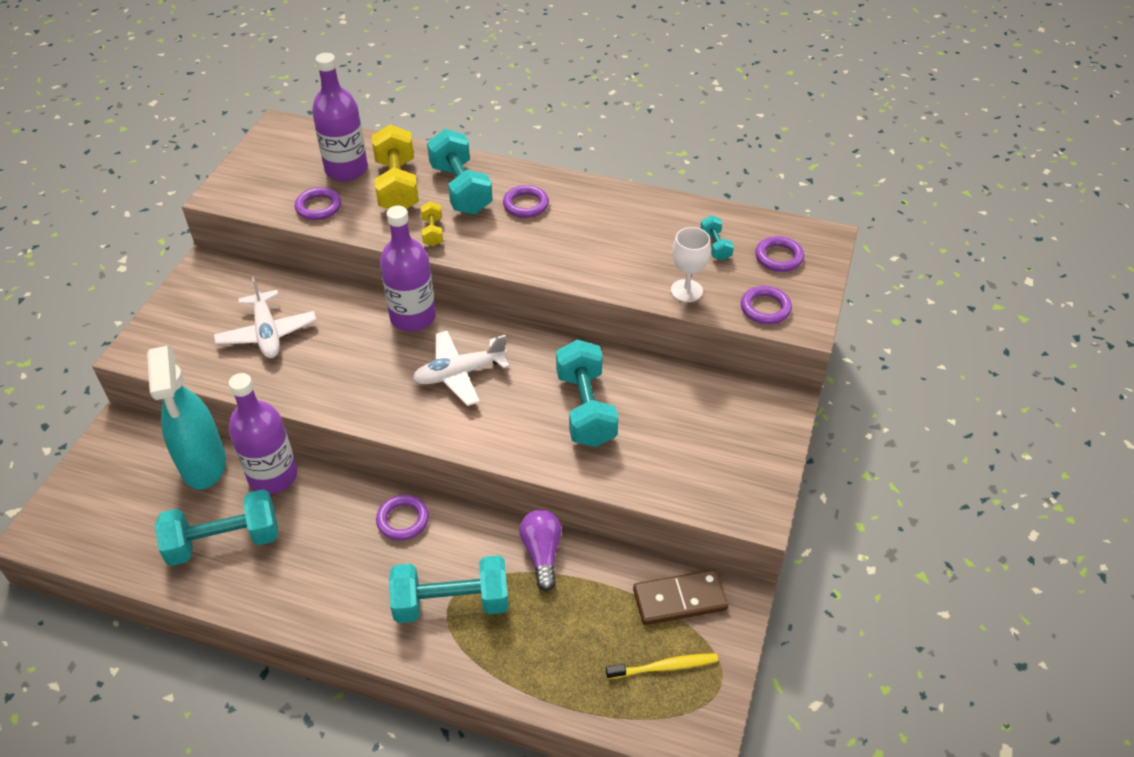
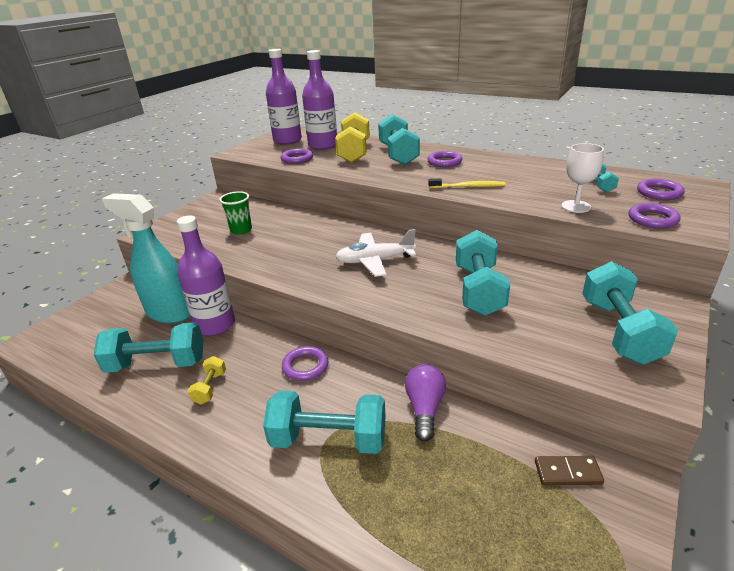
camera: 15 degrees right, 15 degrees down
(203, 464) = (169, 312): turquoise spray bottle -> turquoise spray bottle turned 120 degrees clockwise
(267, 333) = (241, 230): white plane -> green cup
(413, 317) = (348, 228): purple bottle -> purple bottle (287, 140)
(432, 232) = (372, 171): yellow dumbbell -> yellow dumbbell (210, 388)
(664, 667) = (550, 545): yellow toothbrush -> yellow toothbrush (468, 187)
(679, 599) = (567, 472): brown domino -> brown domino, size x0.63
(727, 450) = (619, 331): none -> turquoise dumbbell

